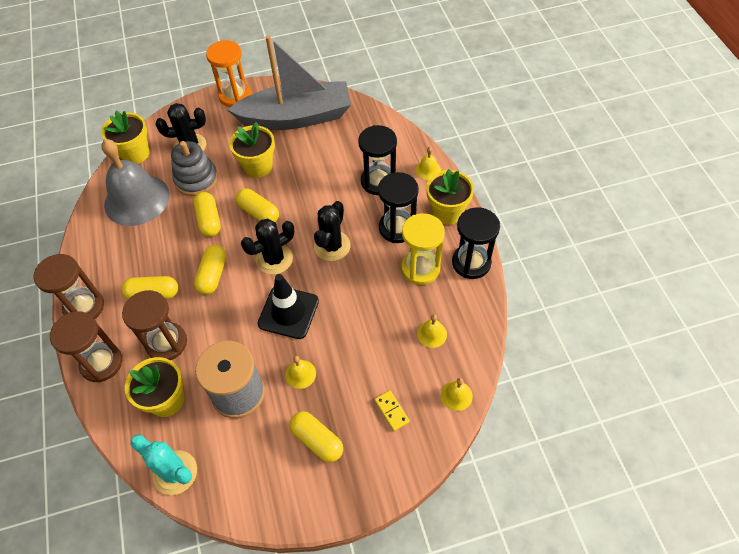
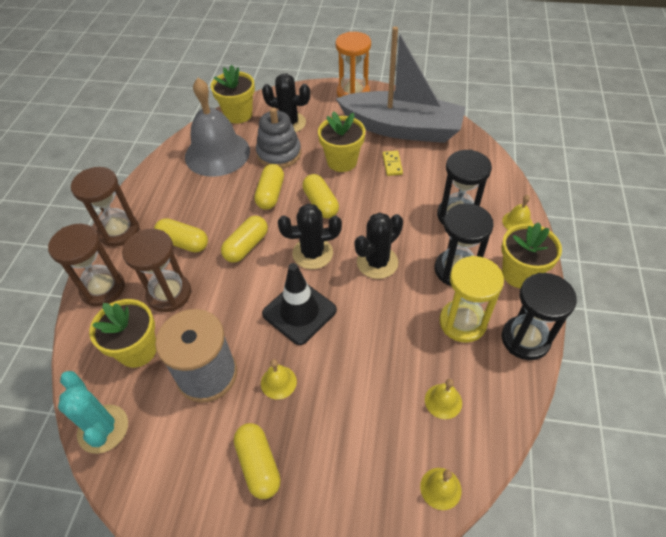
camera: 25 degrees right, 5 degrees down
(391, 411) = (356, 470): yellow domino -> yellow domino (392, 164)

